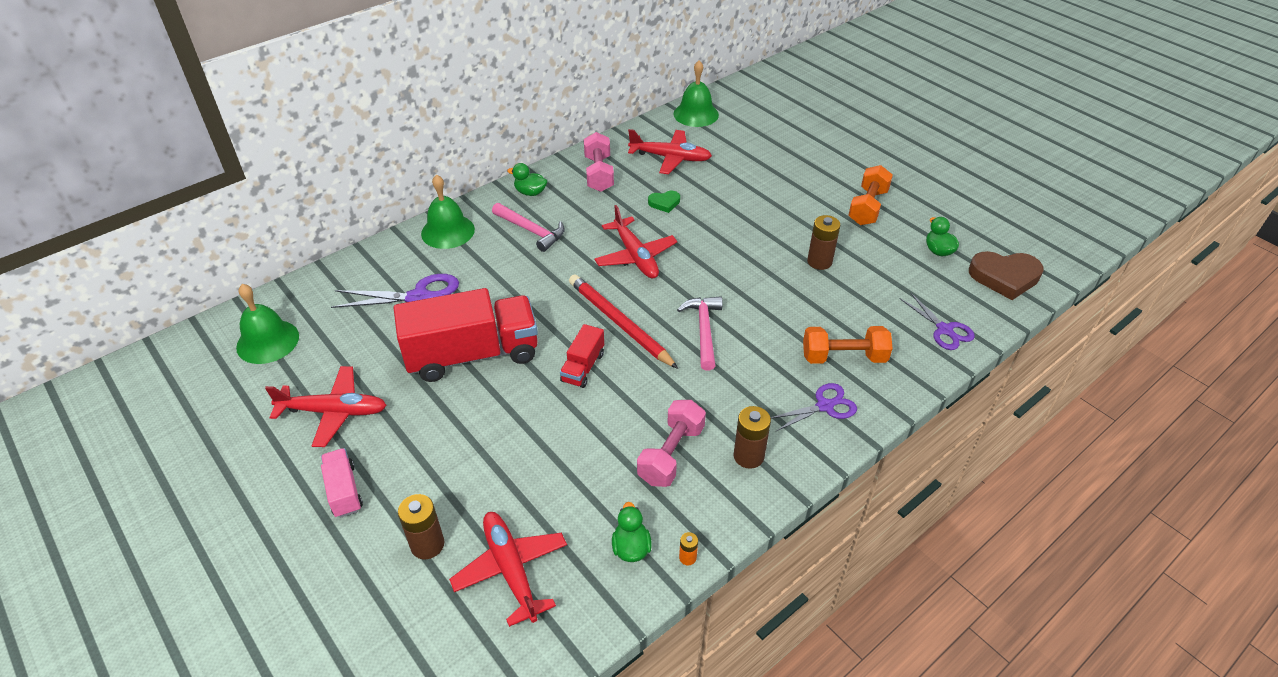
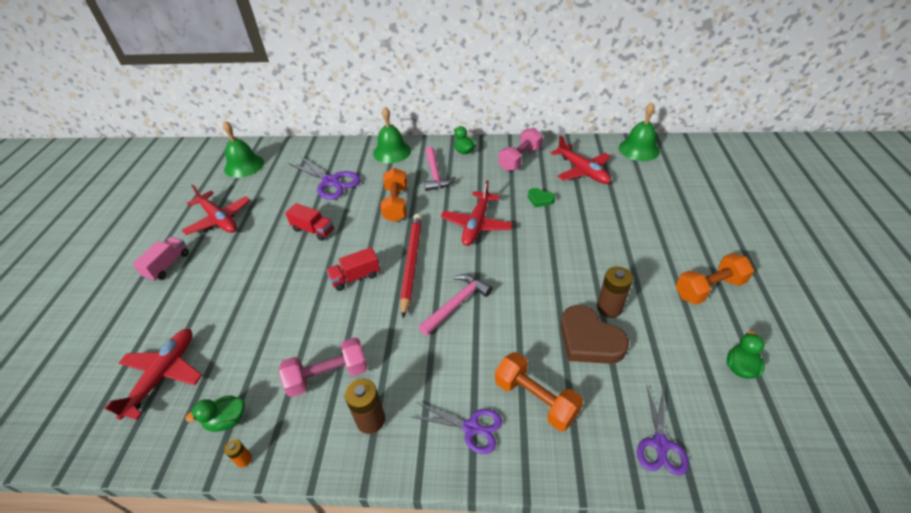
camera: 45 degrees right, 0 degrees up
(427, 545) = (155, 325): brown battery -> none
(473, 354) = (313, 230): red truck -> red truck, size x0.46
(529, 281) = (396, 204): none -> orange dumbbell
(631, 548) = (227, 420): green duck -> green duck turned 150 degrees counterclockwise
(1004, 277) = (791, 440): brown heart -> brown heart (589, 340)

